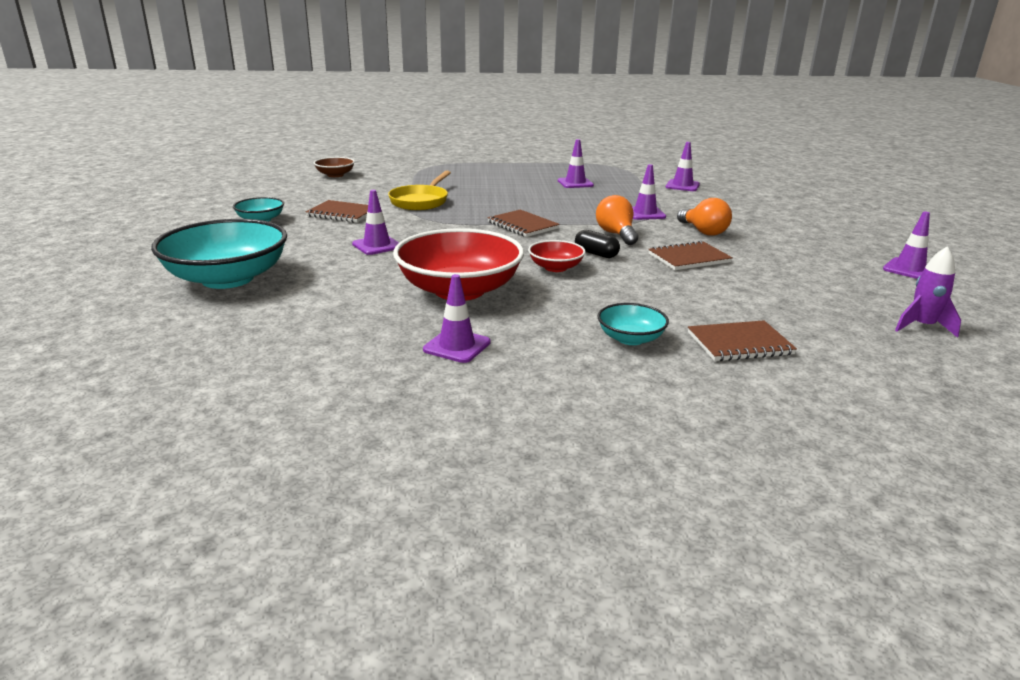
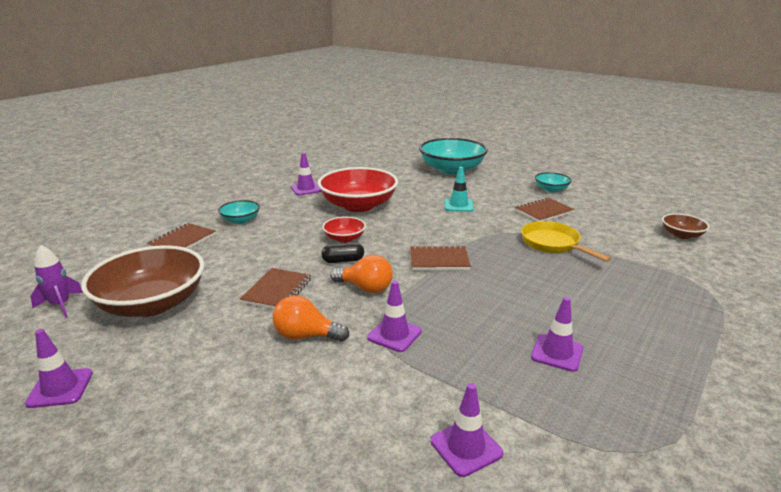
camera: 130 degrees right, 0 degrees up
(377, 245) = (458, 205): purple traffic cone -> turquoise traffic cone
(816, 292) = (152, 304): none -> brown bowl

